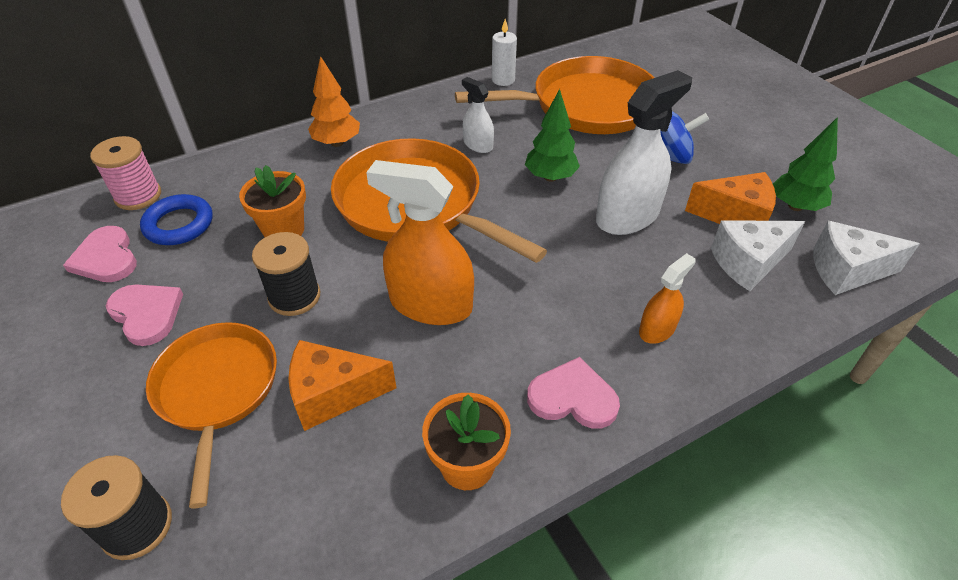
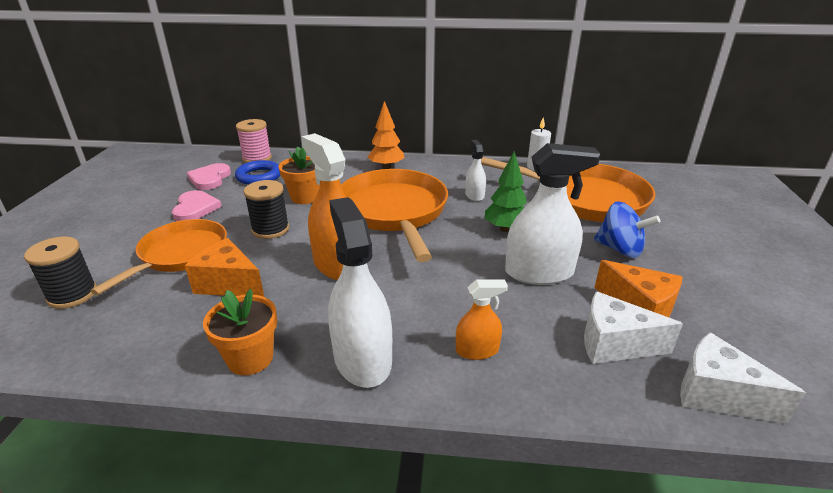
camera: 35 degrees right, 15 degrees down
(573, 397) = (362, 359): pink heart -> white spray bottle
(795, 206) = (713, 325): green tree -> none

